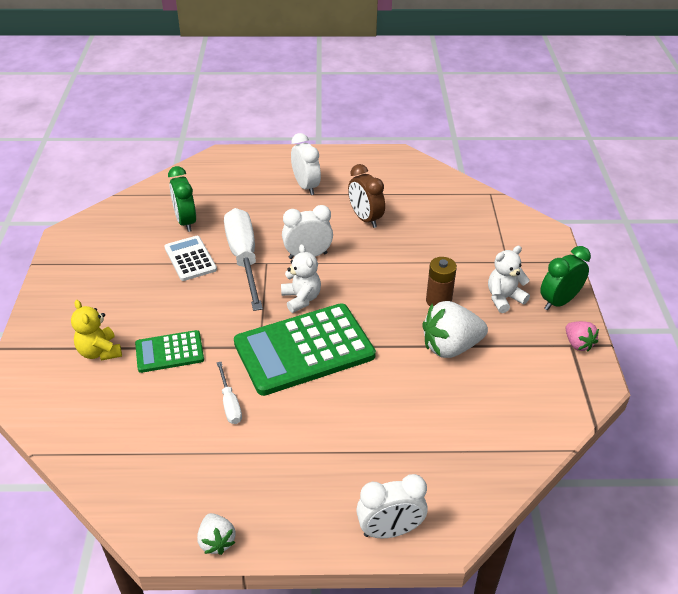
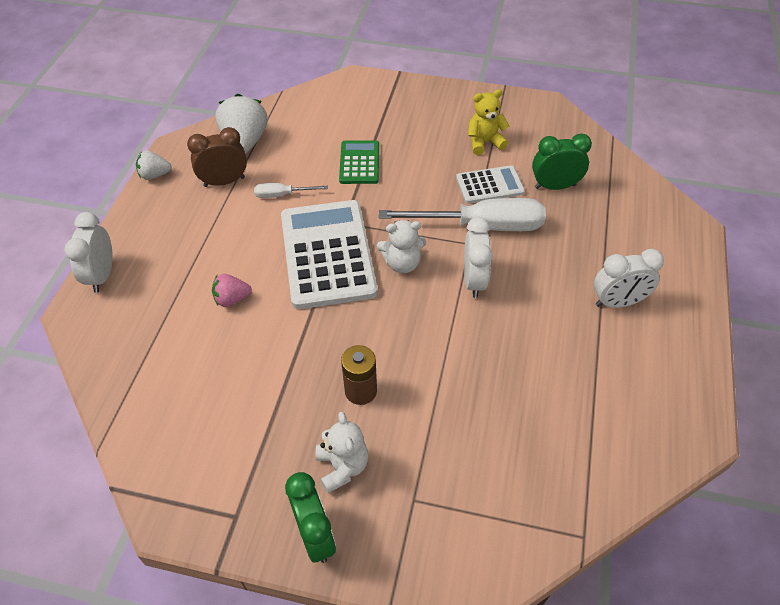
camera: 105 degrees right, 10 degrees up
(99, 352) = (375, 122): yellow teddy bear -> yellow teddy bear (484, 142)
(304, 349) = (327, 254): green calculator -> white calculator
(365, 219) = (538, 352): brown clock -> brown clock (224, 182)
(450, 347) = (283, 381): white strawberry -> white strawberry (245, 142)
(578, 344) = (234, 525): pink strawberry -> pink strawberry (232, 299)

